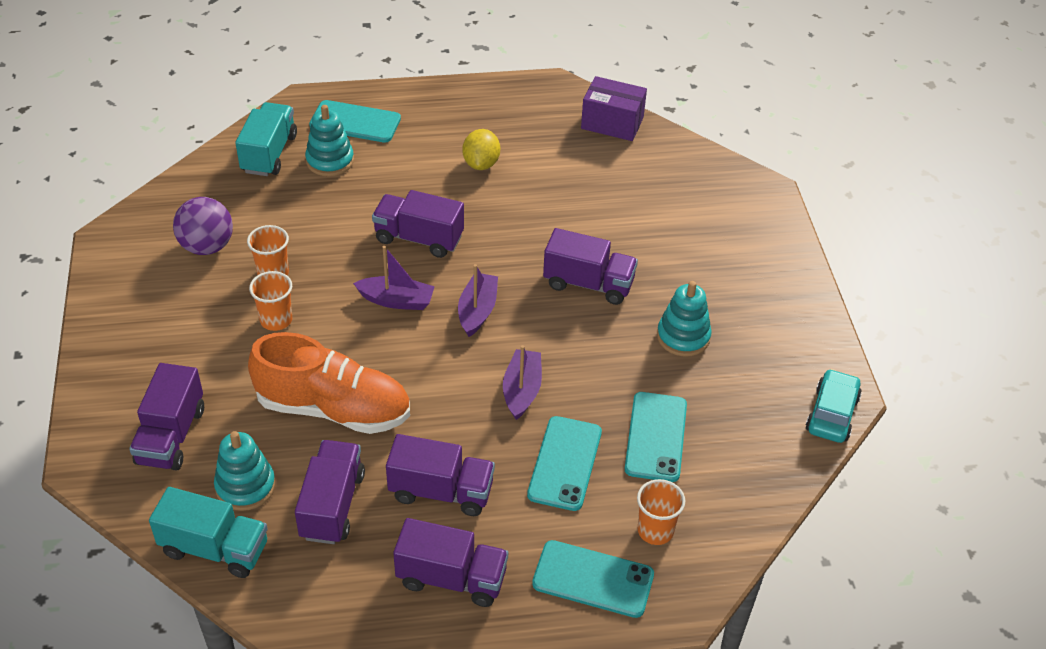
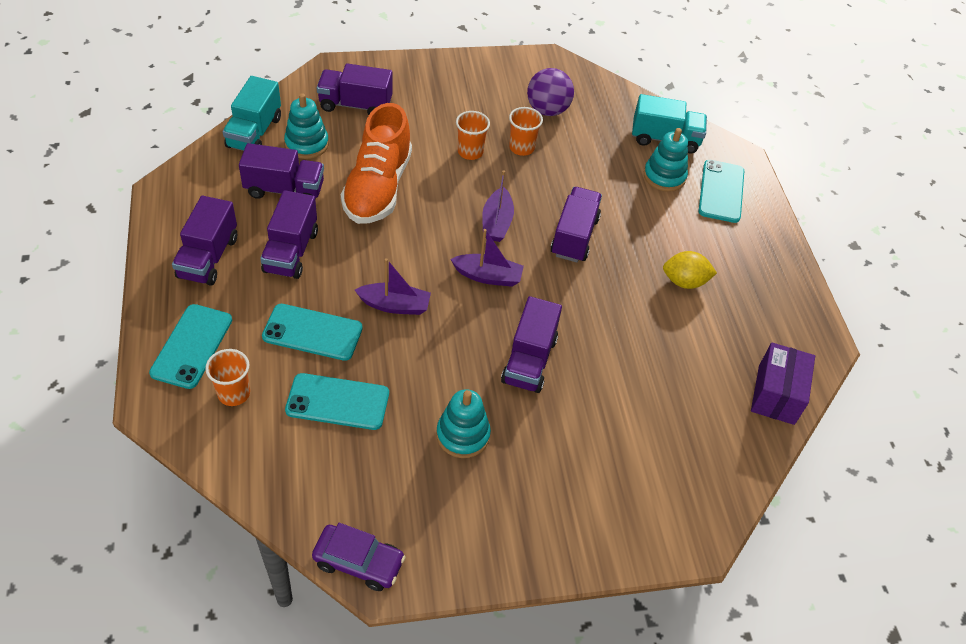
camera: 85 degrees right, 5 degrees up
(832, 414) = (359, 562): turquoise car -> purple car

